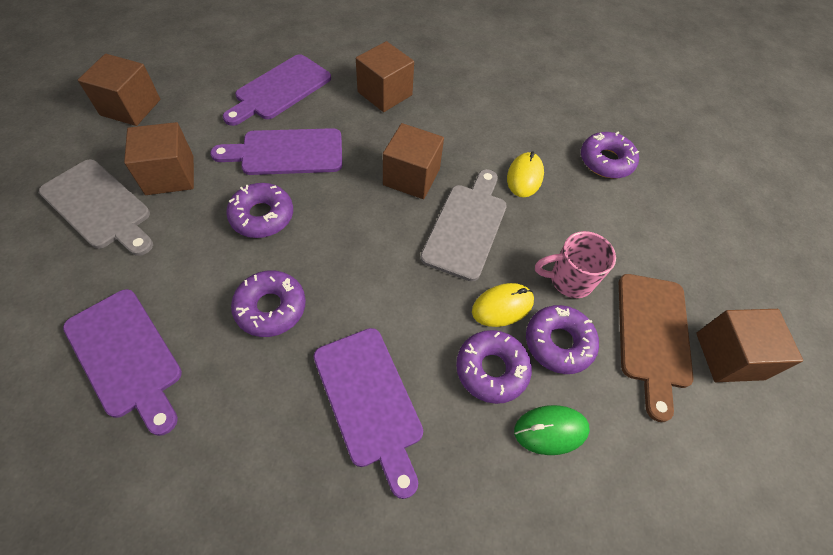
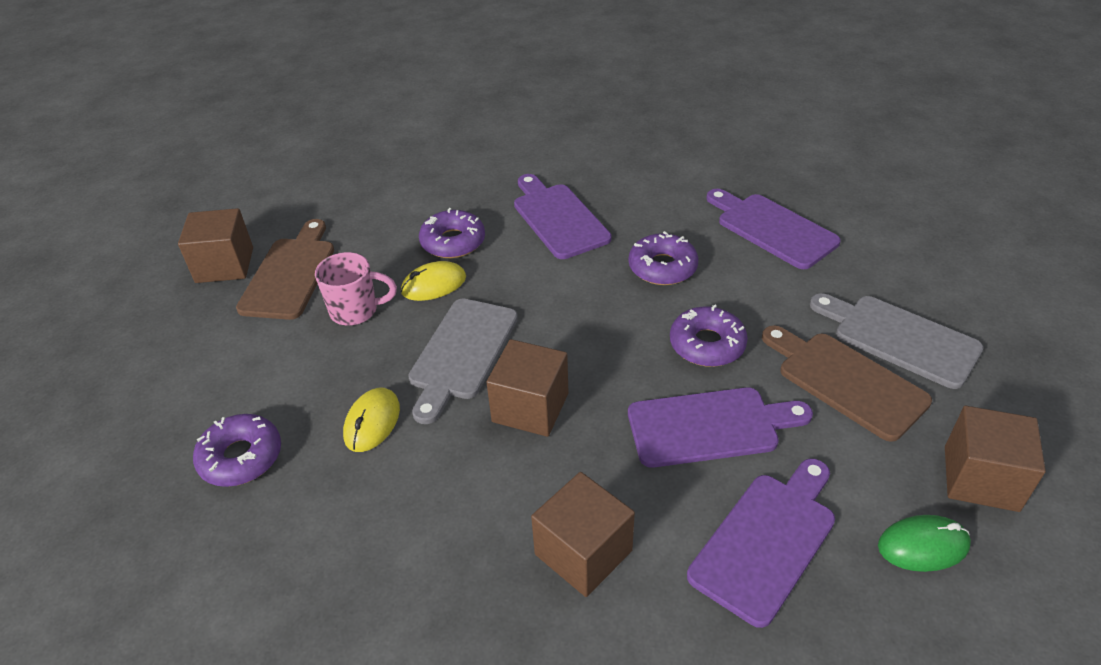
camera: 175 degrees left, 15 degrees down
(170, 175) = (846, 381): brown cube -> brown cutting board
(550, 430) = (411, 213): green mouse -> green mouse (923, 546)
(558, 343) = (385, 262): purple donut -> none

